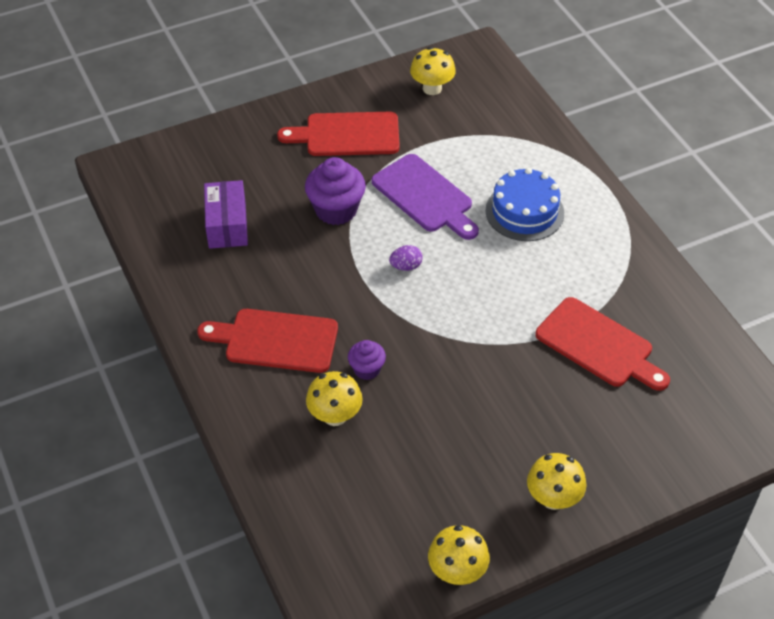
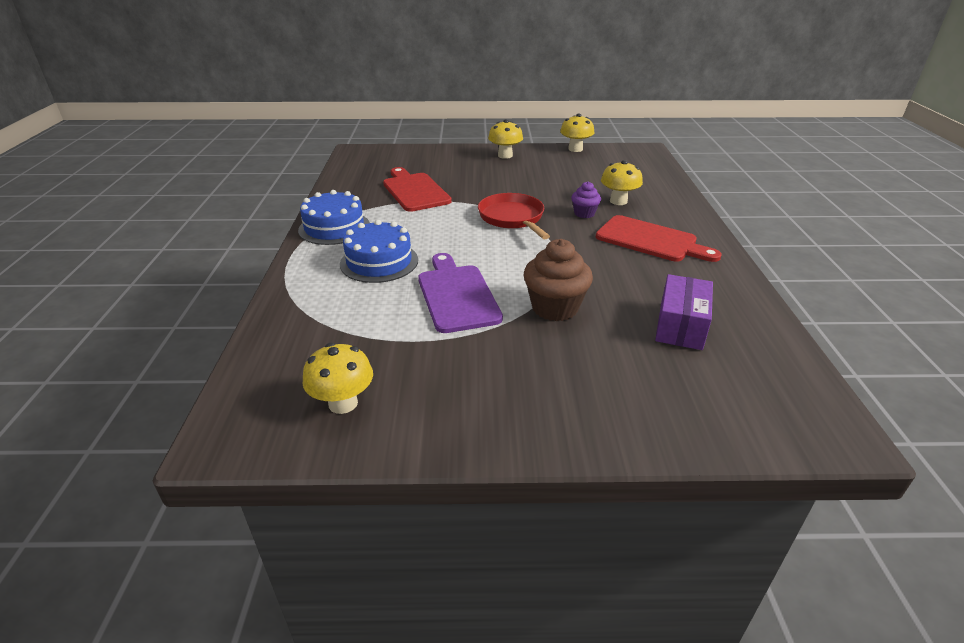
camera: 155 degrees left, 15 degrees down
(336, 210) = (555, 308): purple cupcake -> brown cupcake
(347, 135) = (497, 377): red cutting board -> none
(406, 266) = (515, 254): purple egg -> none
(444, 329) = (512, 218): none -> red pan
(616, 243) = (334, 227): none -> blue cake

